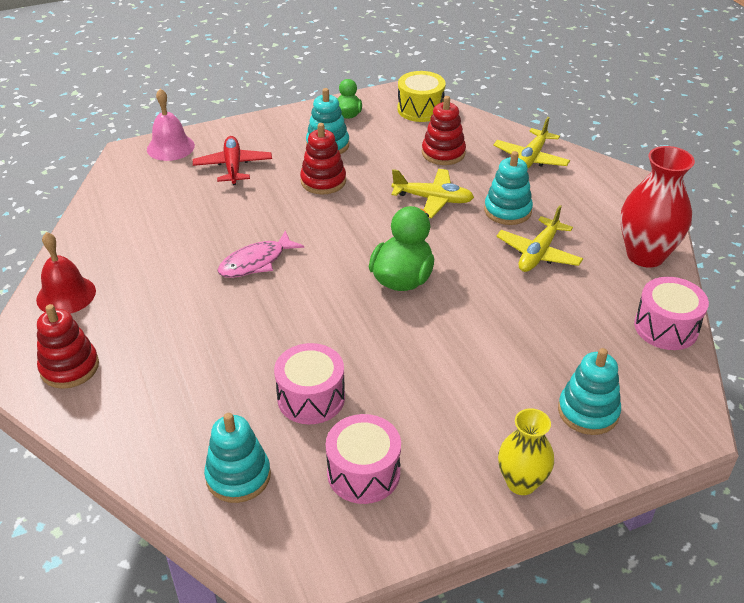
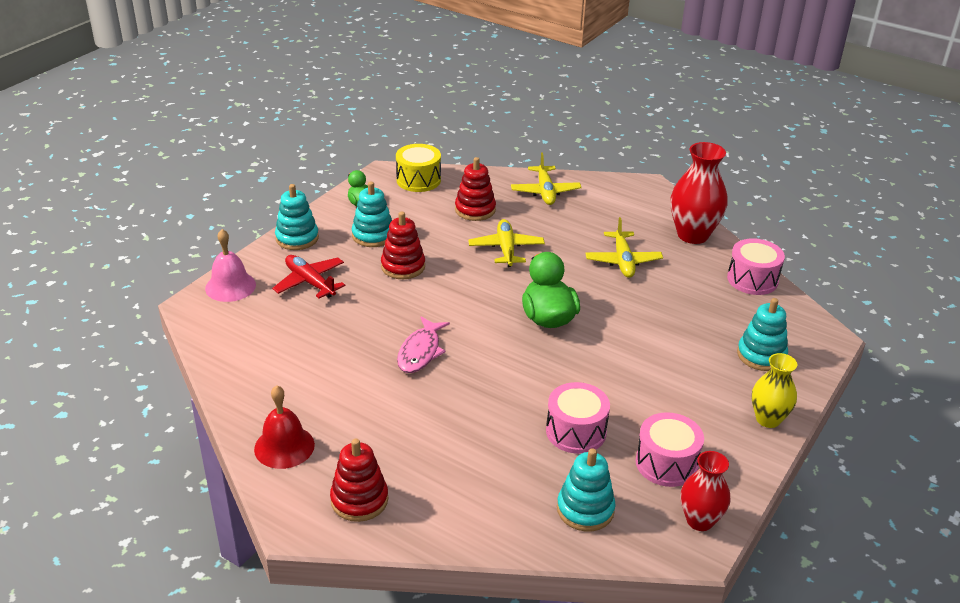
camera: 35 degrees left, 5 degrees down
(333, 548) = (700, 520): none -> red vase
(433, 199) = (506, 249): yellow plane -> yellow plane turned 75 degrees counterclockwise
(507, 211) = (569, 237): turquoise stacking toy -> turquoise stacking toy (297, 238)

